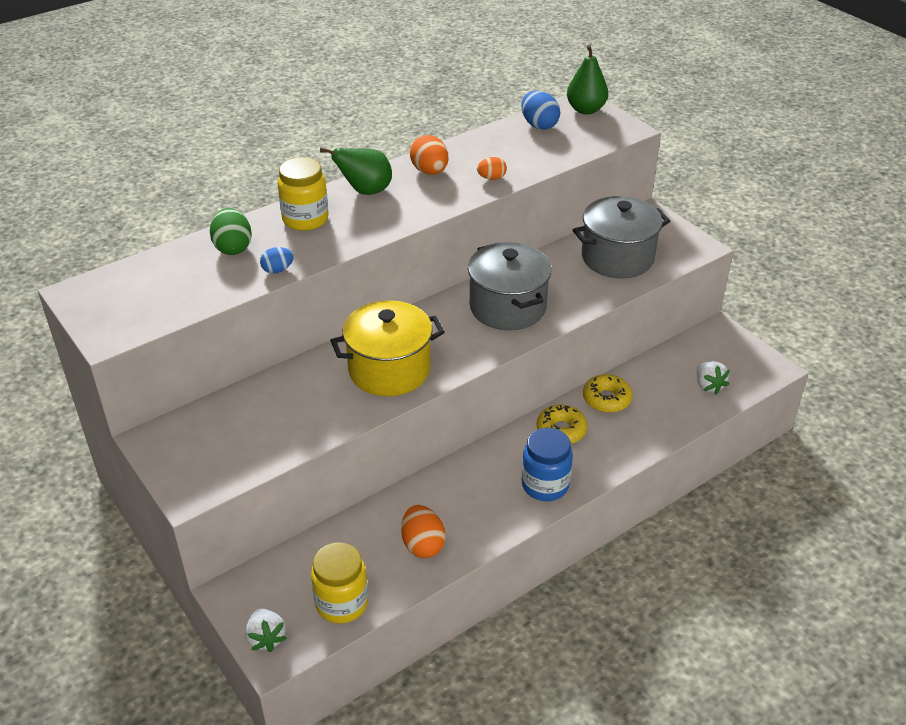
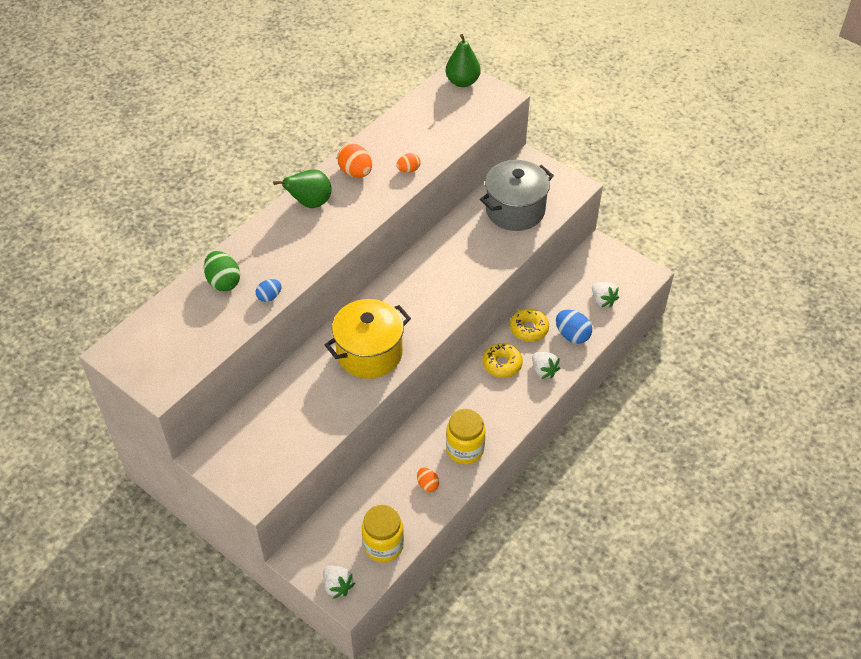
camera: 15 degrees left, 10 degrees up
(305, 219) = (271, 241): yellow jar -> yellow jar (465, 449)
(423, 545) = (427, 484): orange egg -> orange egg, size x0.61
(508, 307) = (443, 275): grey pot -> none
(539, 125) = (429, 106): blue egg -> blue egg (572, 335)
(545, 485) = (503, 414): blue jar -> none
(611, 447) = (543, 371): none -> white strawberry

